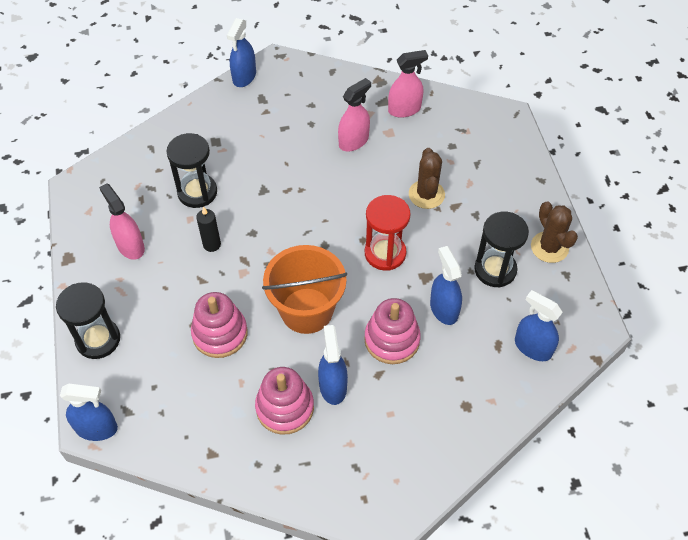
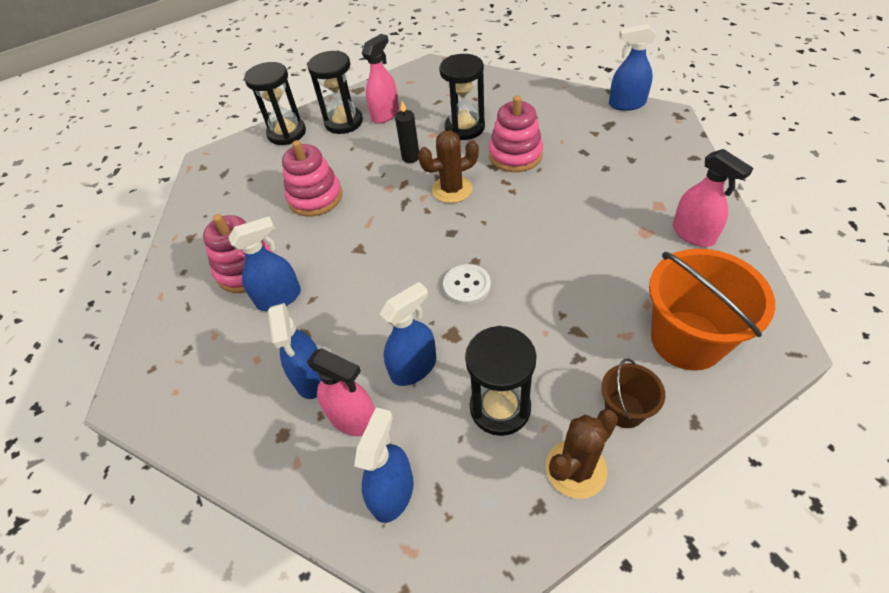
camera: 75 degrees right, 5 degrees down
(97, 428) = (205, 163): blue spray bottle -> blue spray bottle (311, 377)
(117, 284) = (344, 122): none -> black hourglass
(306, 310) = (363, 247): orange bucket -> orange bucket (687, 340)
(353, 141) = (608, 207): pink spray bottle -> pink spray bottle (353, 418)
(385, 253) = (467, 286): red hourglass -> white button
(392, 340) = (352, 330): pink stacking toy -> pink stacking toy (515, 155)
(426, 194) = (576, 296): brown cactus -> brown cactus (452, 189)
(521, 208) = (624, 410): none -> brown bucket

